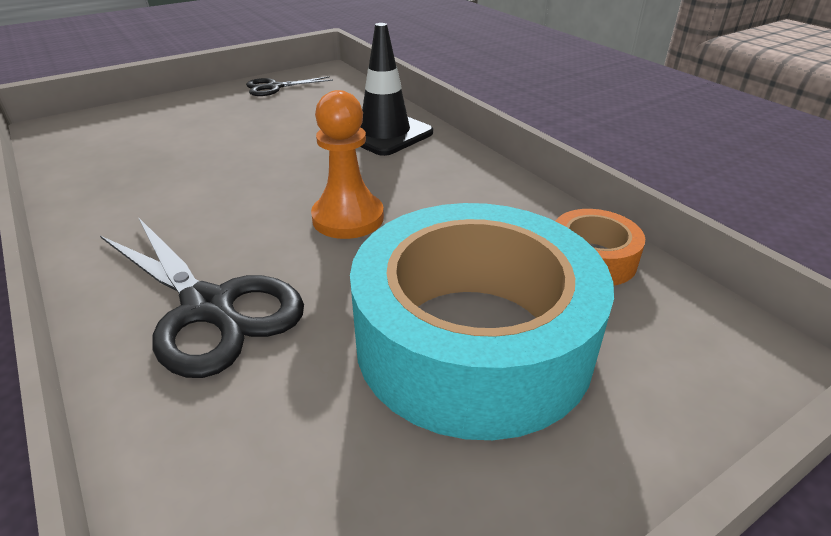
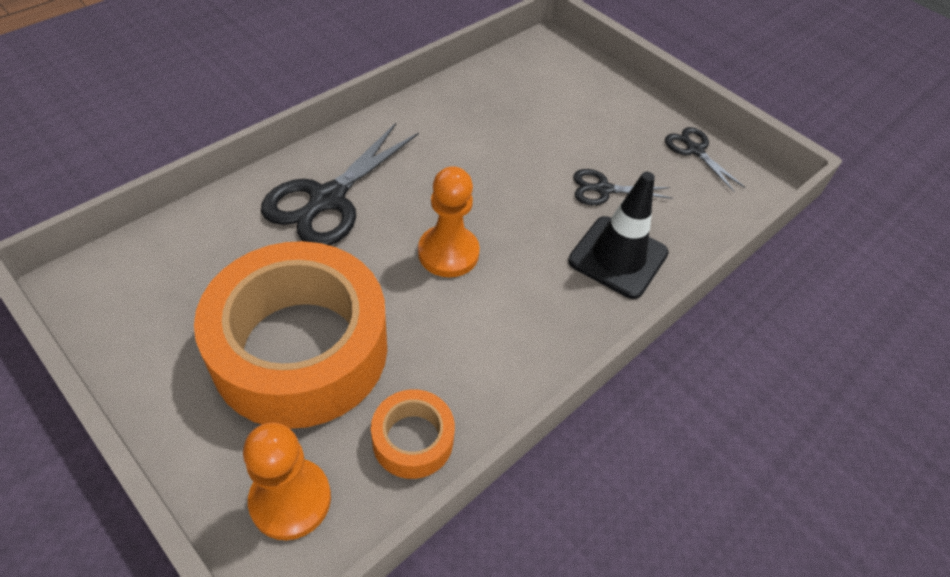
camera: 75 degrees right, 15 degrees up
(299, 129) = (603, 189): none -> black scissors
(473, 340) = (300, 349): turquoise tape -> orange tape
(688, 351) = (290, 500): none -> orange pawn

